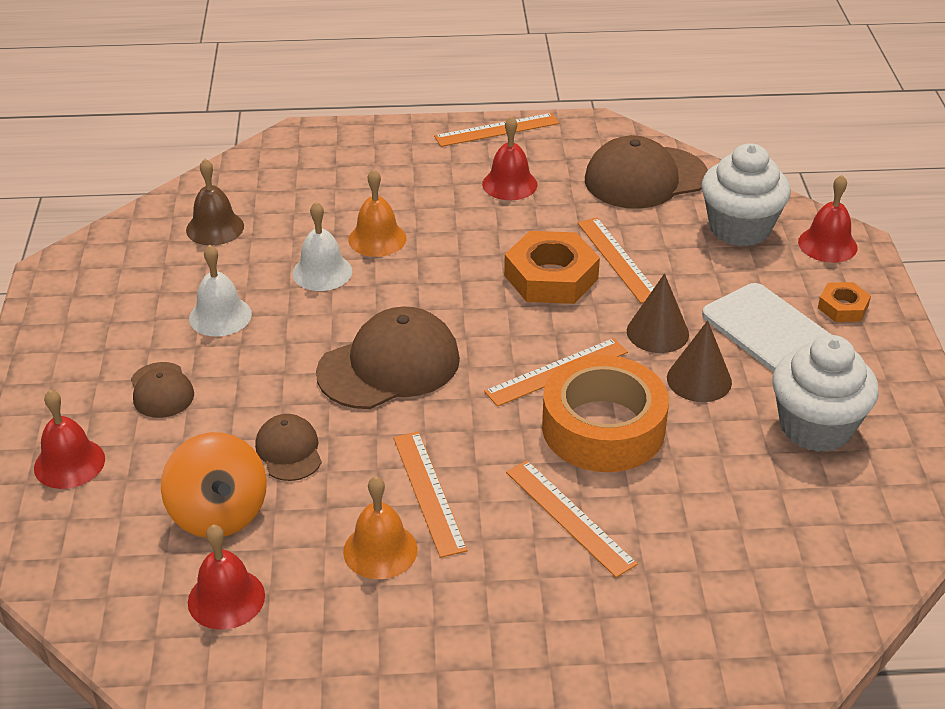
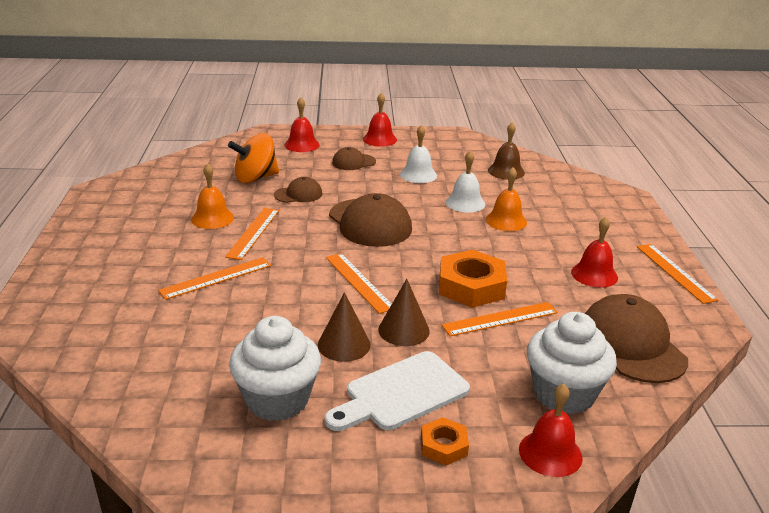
camera: 90 degrees right, 10 degrees down
(226, 598) = (196, 181): red bell -> red bell (379, 139)
(428, 492) = (253, 233): orange ruler -> orange ruler turned 60 degrees counterclockwise
(603, 428) = (297, 296): orange tape -> none

